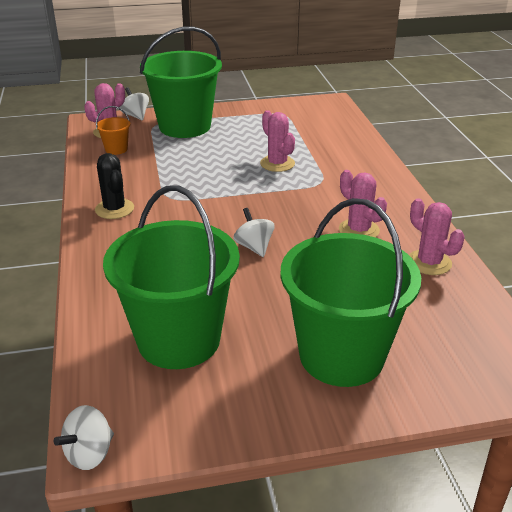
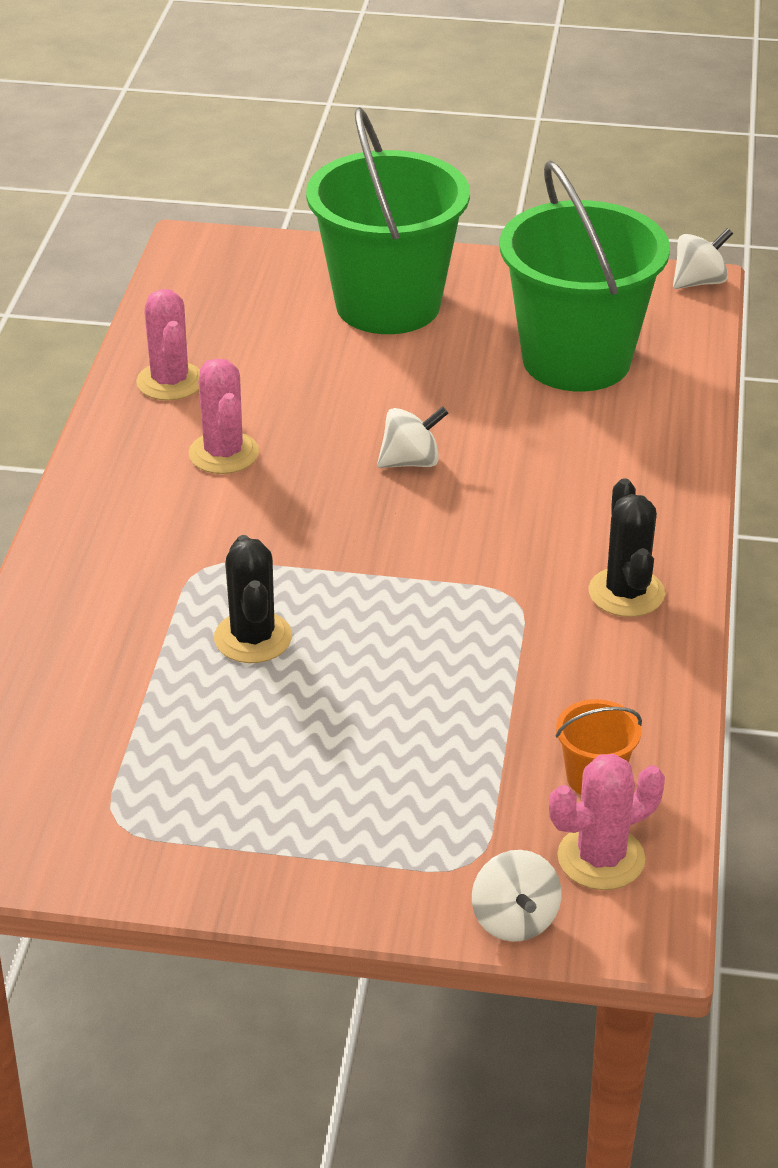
camera: 160 degrees left, 5 degrees up
(185, 126) = (397, 830): green bucket -> none
(254, 247) = (411, 462): white spinning top -> white spinning top turned 105 degrees counterclockwise
(277, 164) = (253, 638): pink cactus -> black cactus

